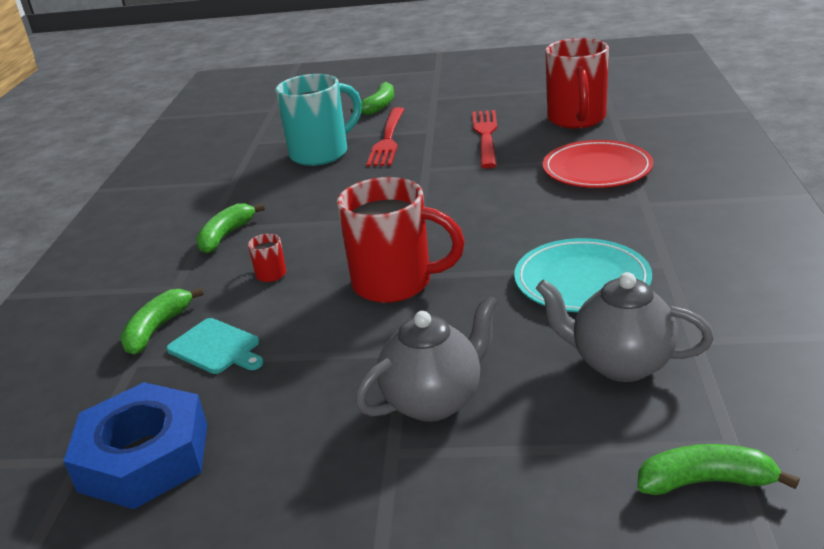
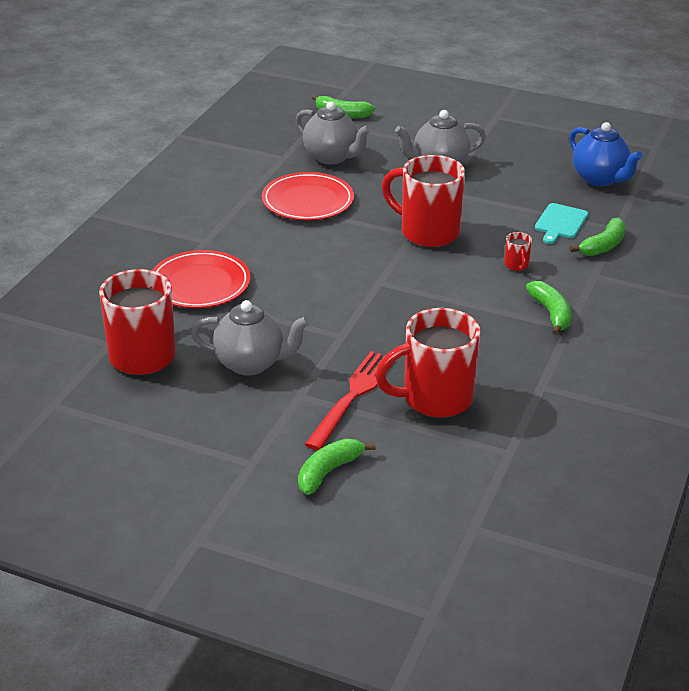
camera: 165 degrees left, 5 degrees up
(144, 457) = (600, 179): blue nut -> blue teapot
(216, 347) = (560, 223): turquoise cutting board -> turquoise cutting board turned 120 degrees counterclockwise
(226, 236) = (551, 313): green banana -> green banana turned 60 degrees counterclockwise
(321, 153) = (434, 399): turquoise mug -> red mug
(485, 136) = (251, 363): red fork -> grey teapot
(582, 281) = (308, 201): turquoise plate -> red plate

